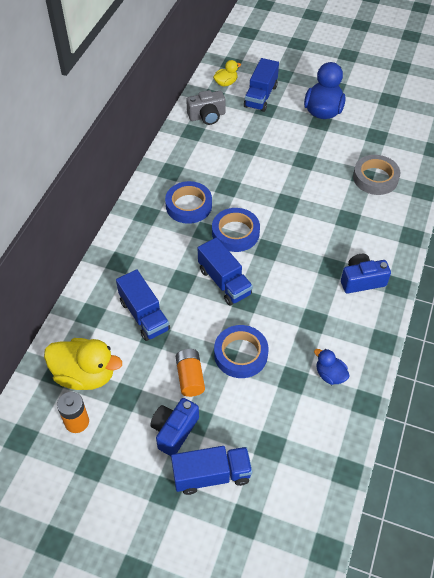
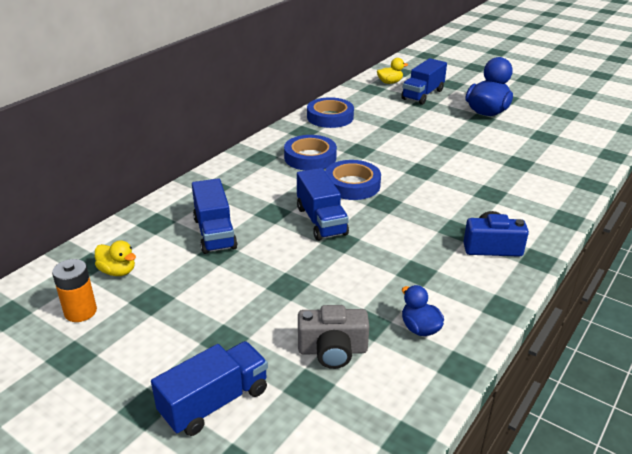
camera: 15 degrees right, 20 degrees down
(85, 375) = (118, 271): yellow duck -> yellow duck, size x0.52
(174, 431) = (191, 344): blue camera -> none
(190, 377) = (238, 297): orange battery -> none
(207, 116) = (360, 100): grey camera -> grey camera (332, 350)
(211, 475) = (214, 402): blue truck -> blue truck turned 45 degrees counterclockwise
(240, 354) = (311, 287): blue tape -> blue tape (330, 117)
(375, 178) = (533, 166): grey tape -> none

